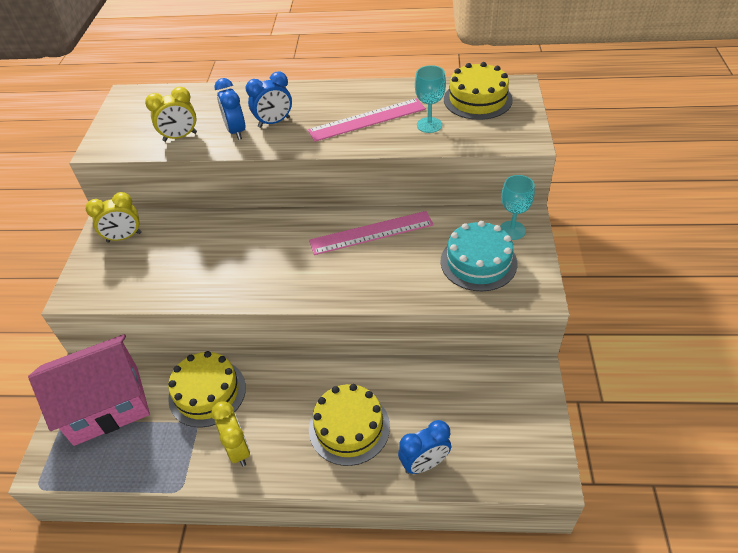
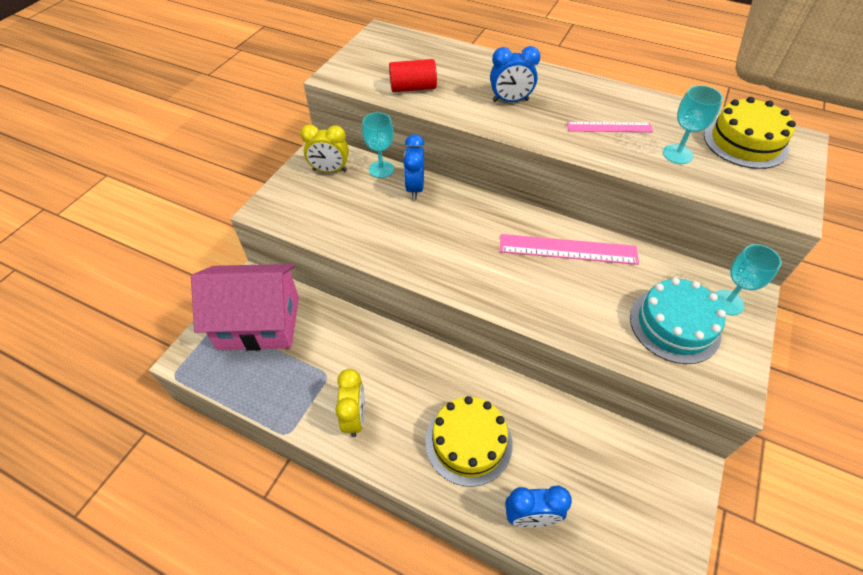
camera: 20 degrees right, 5 degrees up
(175, 220) = (381, 169): none -> turquoise goblet
(180, 137) = (413, 88): yellow clock -> red cylinder
(207, 392) = (349, 347): yellow cake -> none
(236, 131) = (469, 99): blue clock -> blue clock (415, 188)
(367, 119) = (609, 127): pink ruler -> pink ruler, size x0.63

